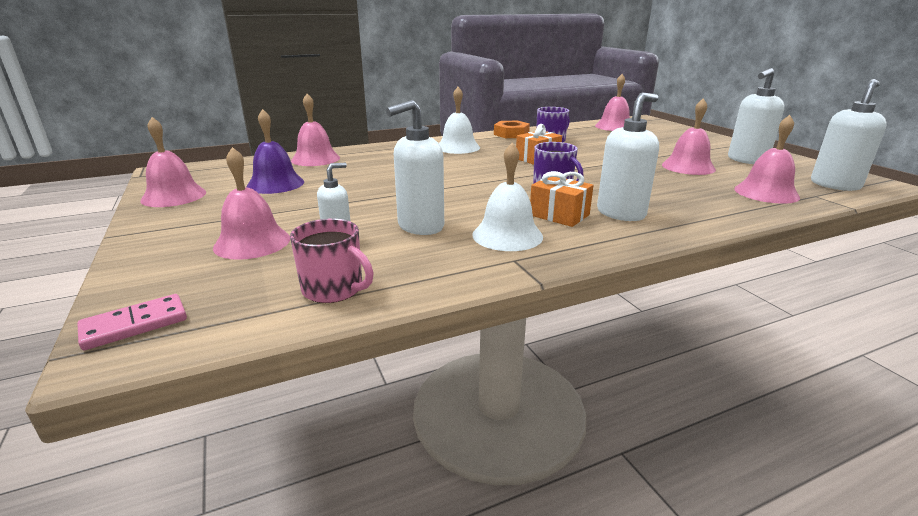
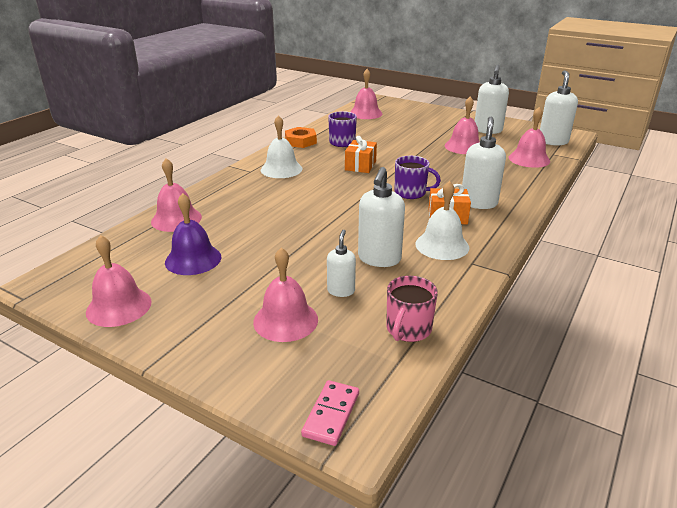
camera: 35 degrees left, 5 degrees up
(334, 289) = (408, 329): pink mug -> pink mug turned 120 degrees clockwise

